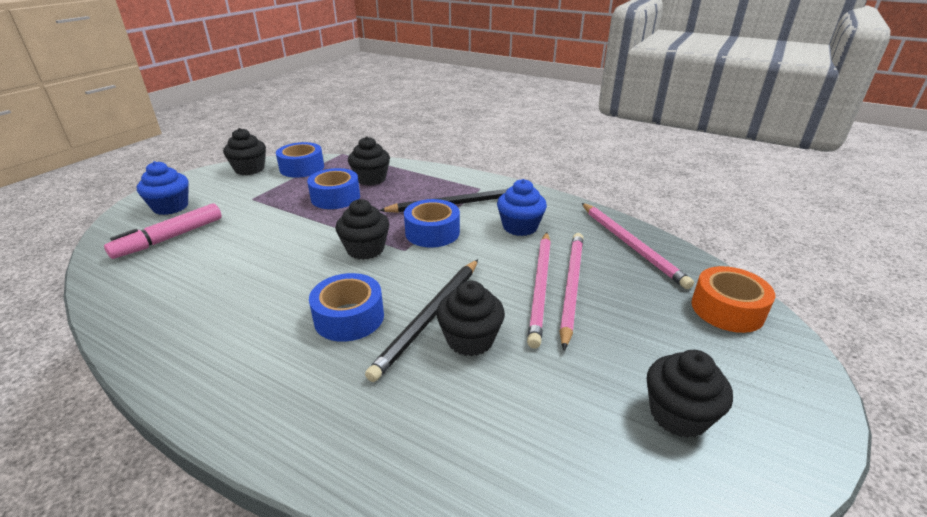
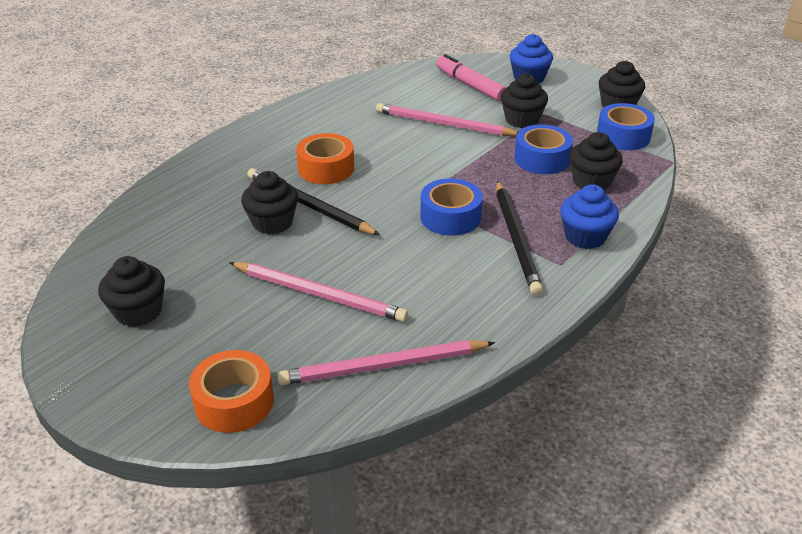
camera: 100 degrees right, 5 degrees up
(349, 317) = (326, 168): blue tape -> orange tape
(365, 249) = (426, 176): black cupcake -> black cupcake (522, 120)
(520, 227) = (449, 281): blue cupcake -> blue cupcake (585, 237)
(540, 287) = (326, 273): pink pencil -> pink pencil (443, 124)

